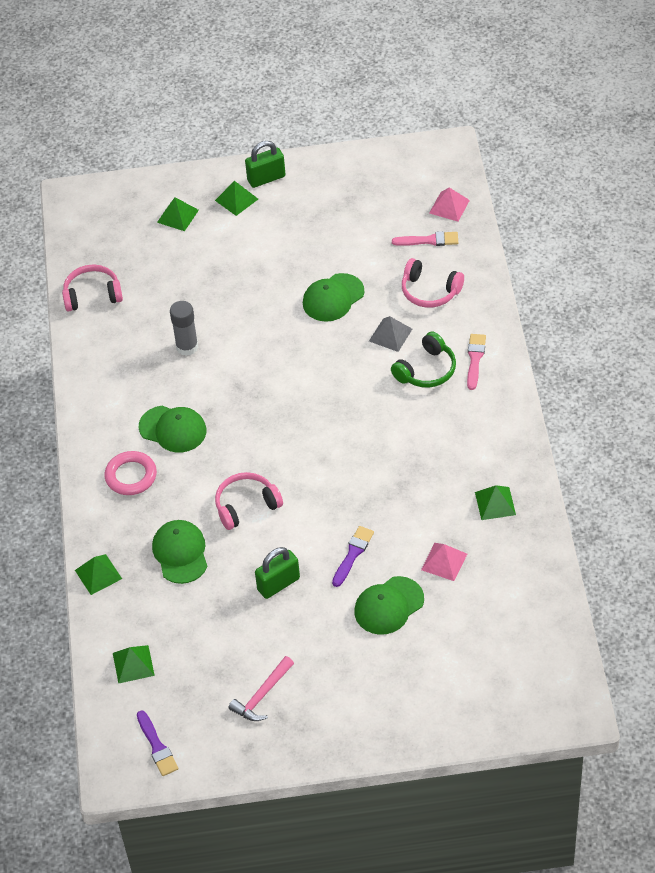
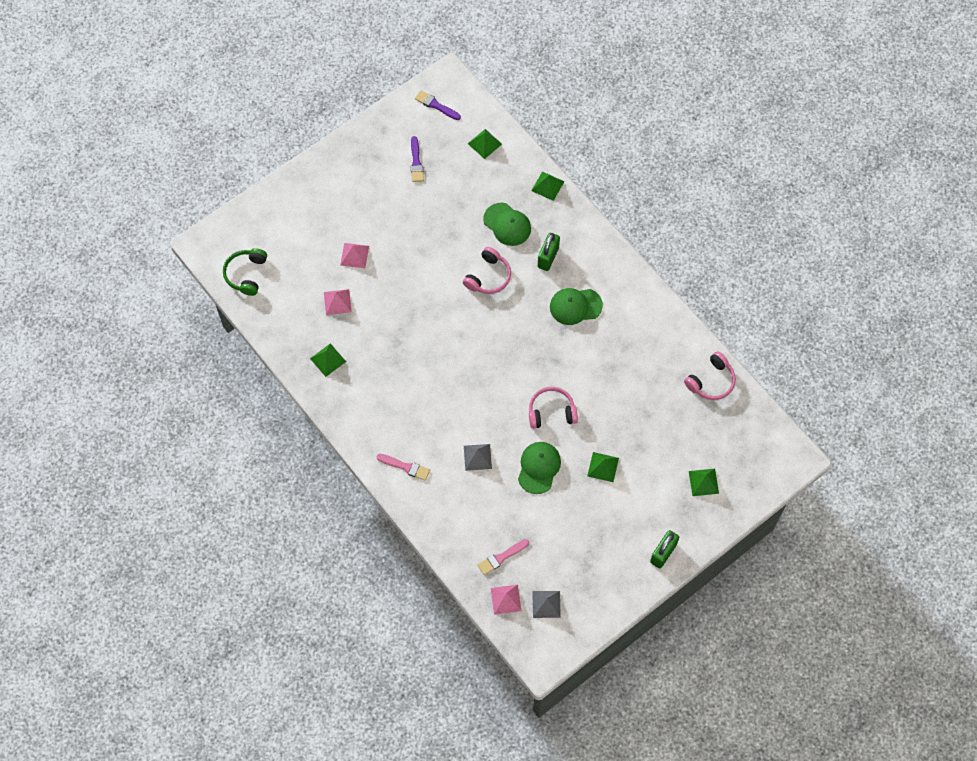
camera: 145 degrees right, 15 degrees up
(131, 476) = (577, 259): pink ring -> none
(187, 347) = (613, 373): grey glue stick -> none
(236, 199) = (671, 521): green pyramid -> green pyramid (603, 467)
(262, 696) = (395, 163): pink hammer -> none
(278, 584) = (432, 235): green padlock -> green padlock (548, 257)
(353, 554) = (398, 278): purple brush -> purple brush (416, 162)
(389, 606) = (354, 255): green cap -> pink pyramid
(412, 187) = (546, 604): none -> grey pyramid
(426, 370) = (434, 440): green headphones -> green headphones (246, 274)
(429, 291) = (472, 510): pink headphones -> pink headphones (551, 412)
(475, 359) = (405, 467): pink brush -> pink brush turned 45 degrees counterclockwise

